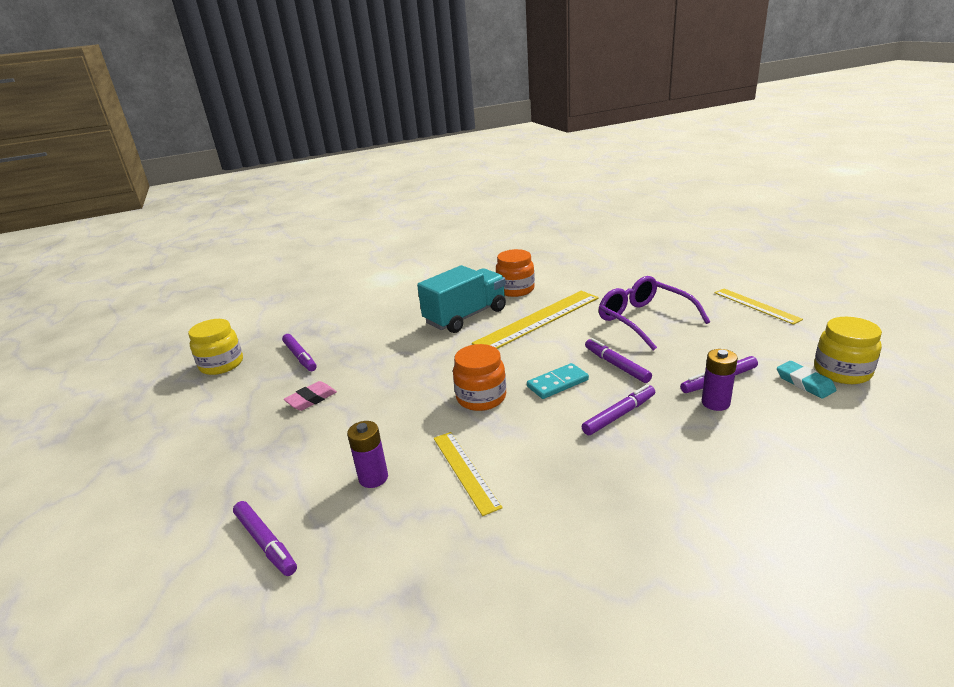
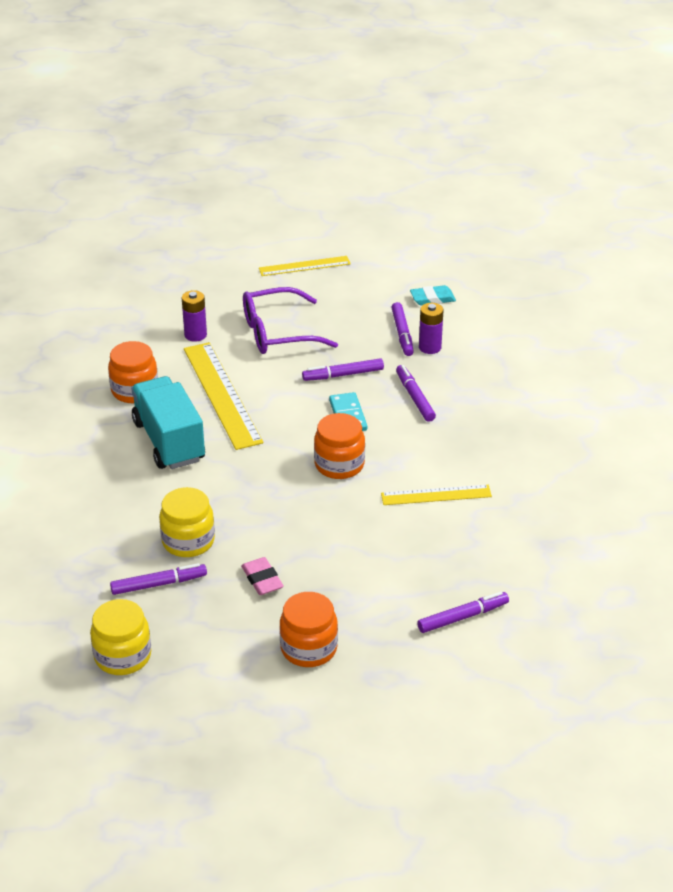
camera: 75 degrees left, 10 degrees up
(223, 446) = (309, 648): none -> orange jar
(373, 478) = (416, 548): purple battery -> purple battery (195, 335)
(842, 372) = (430, 277): yellow jar -> yellow jar (188, 541)

